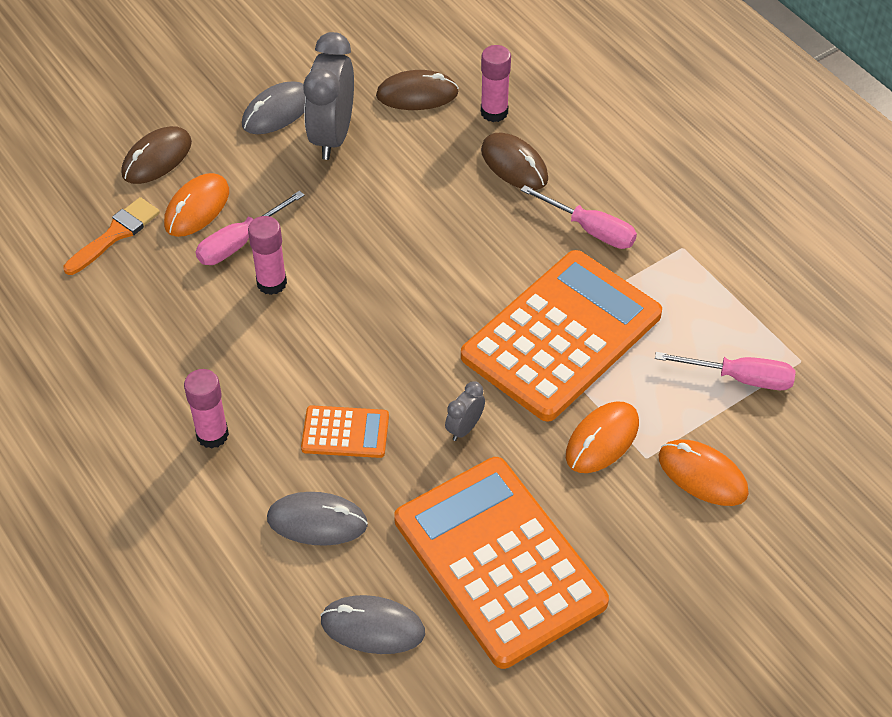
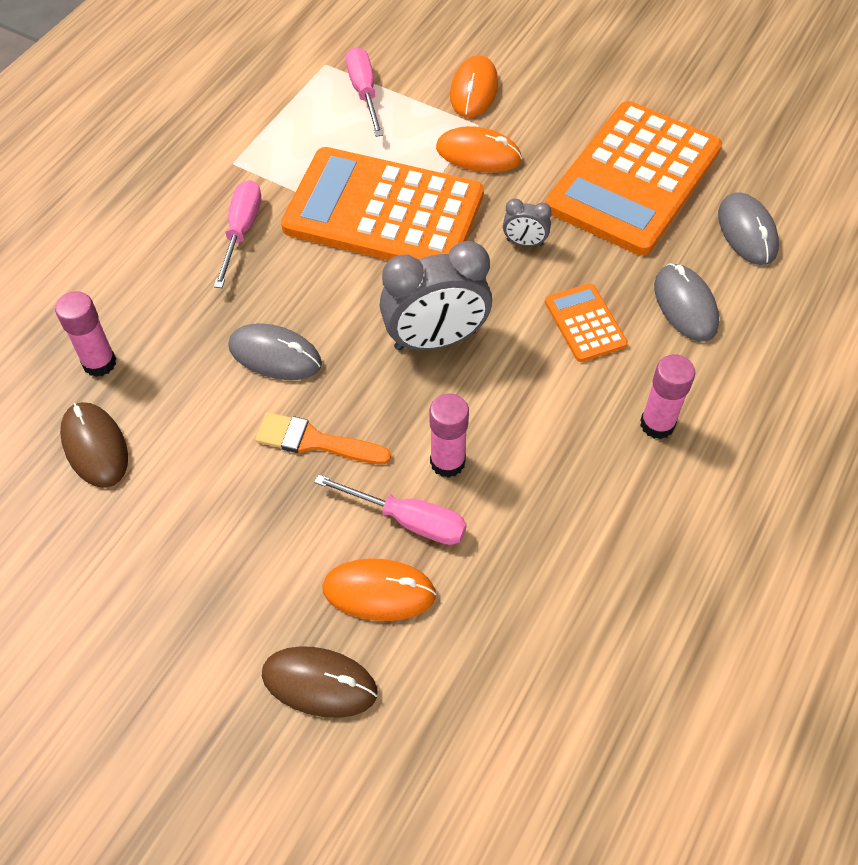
camera: 115 degrees left, 5 degrees up
(115, 234) = (464, 661): orange brush -> orange brush (315, 441)
(277, 111) = (180, 583): grey mouse -> grey mouse (275, 355)
(332, 136) = (199, 503): grey clock -> grey clock (435, 340)
(514, 164) = (176, 318): brown mouse -> none

